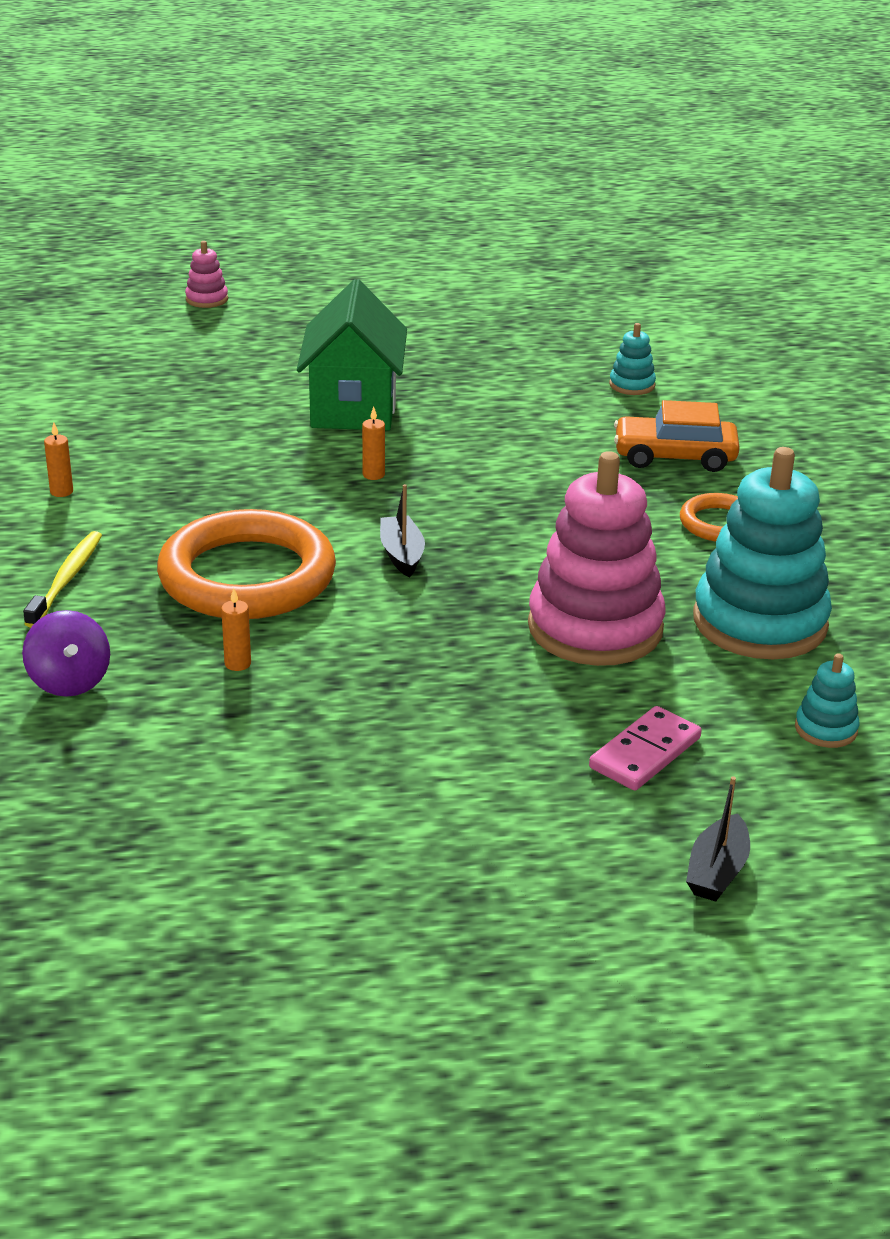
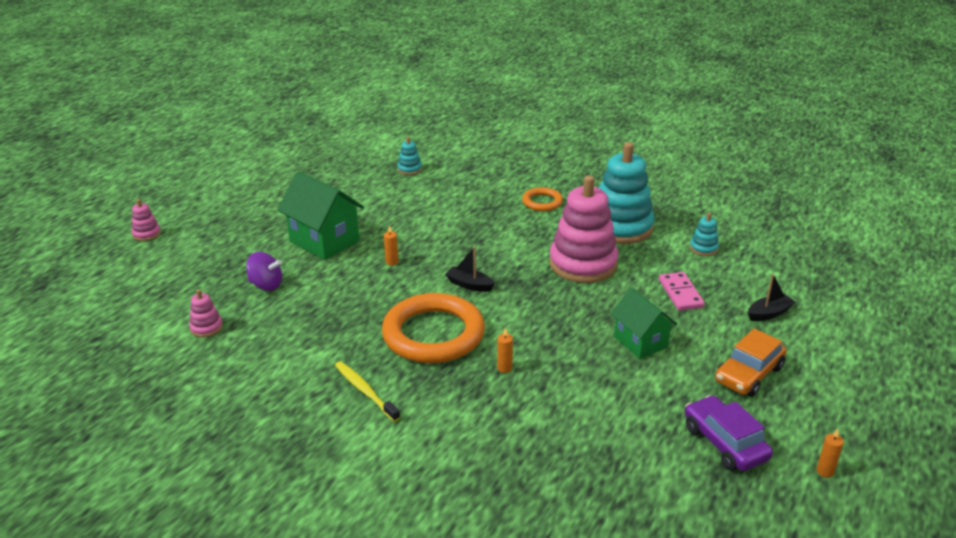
camera: 50 degrees left, 0 degrees up
(61, 491) = (275, 359): orange candle -> orange candle (825, 471)
(69, 681) = (461, 427): purple spinning top -> purple spinning top (266, 285)
(70, 422) = (206, 328): none -> pink stacking toy
(281, 939) = (724, 443): none -> purple car
(452, 761) = (640, 342): none -> green house
(674, 457) = (479, 187): orange car -> orange car (748, 374)
(717, 871) = (769, 313): black boat -> black boat turned 90 degrees counterclockwise

